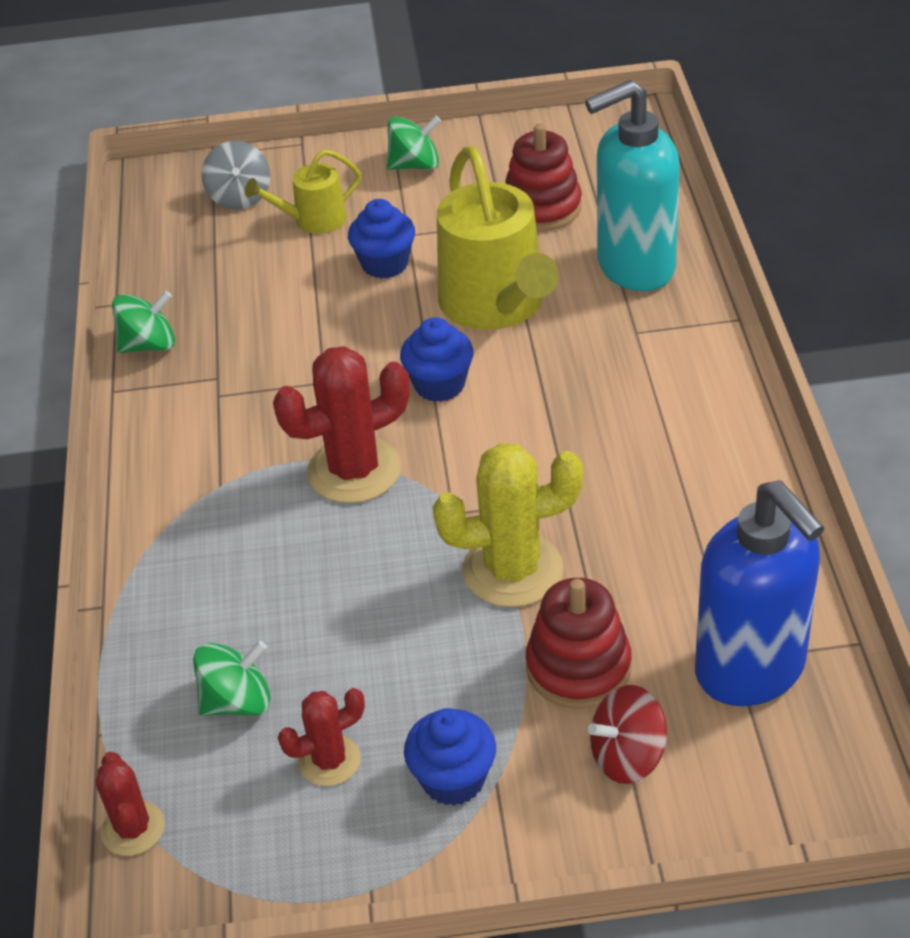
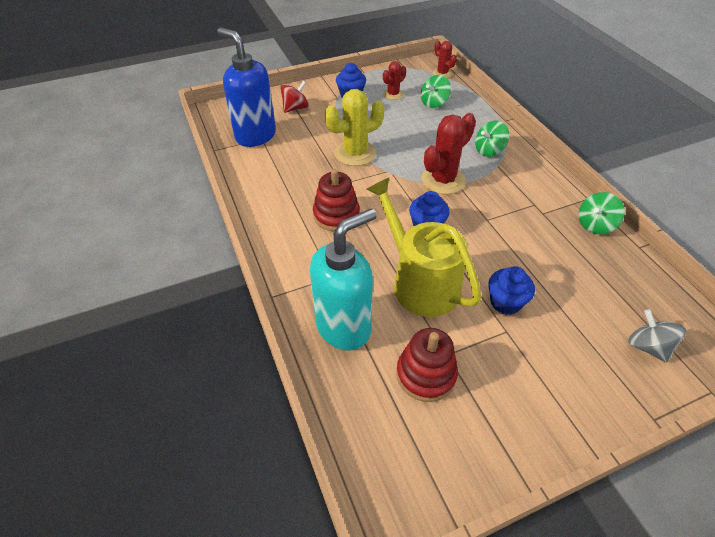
camera: 160 degrees right, 5 degrees up
(313, 220) = (578, 333): yellow watering can -> none
(415, 165) = (545, 407): green spinning top -> green spinning top (489, 150)
(578, 667) = (319, 128): red stacking toy -> red stacking toy (336, 215)

